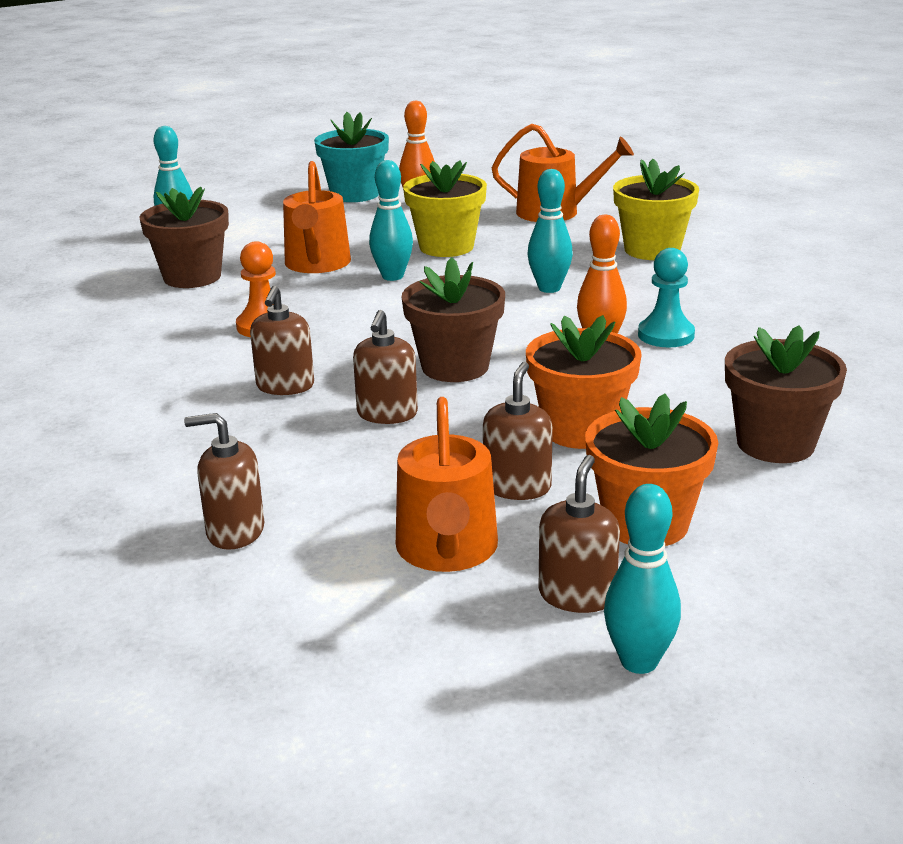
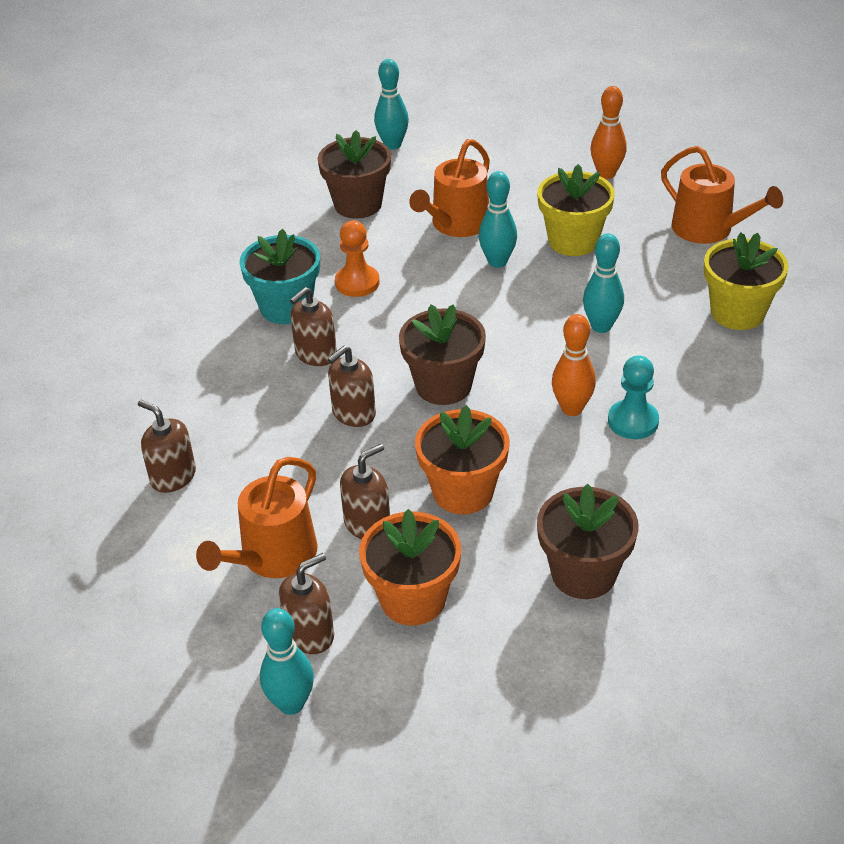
camera: 35 degrees right, 15 degrees up
(355, 194) = (567, 142): turquoise flower pot -> turquoise flower pot (286, 307)

